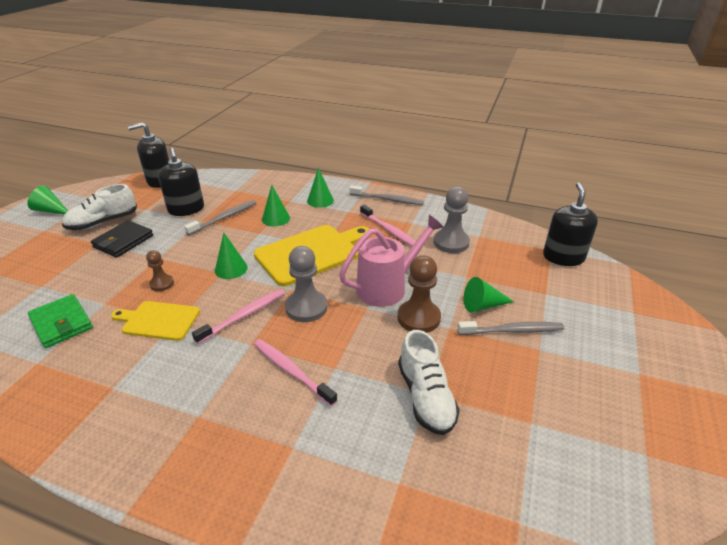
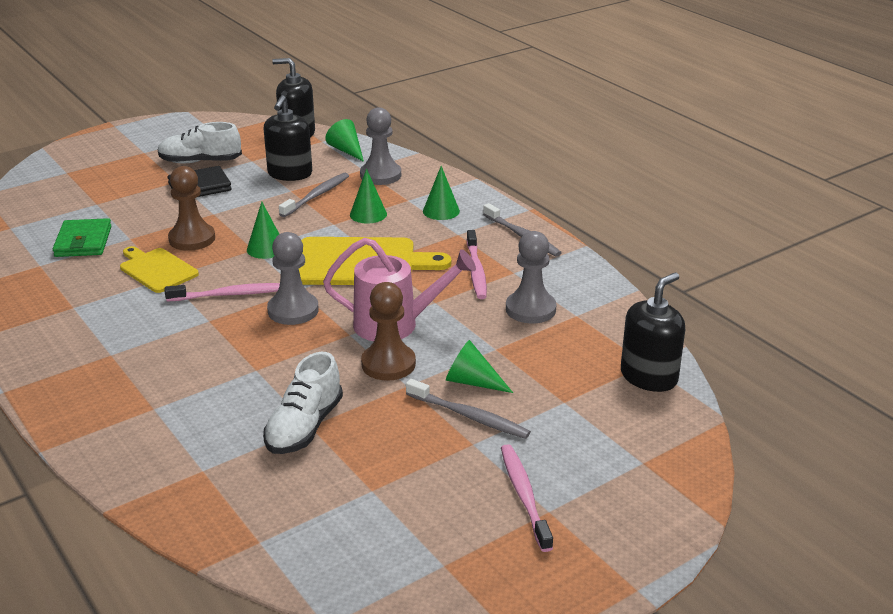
camera: 35 degrees right, 5 degrees down
(51, 210) = (167, 134): green cone -> green cone (346, 150)
(162, 283) = (192, 239): brown pawn -> brown pawn, size x1.72
(224, 218) = (316, 196): grey toothbrush -> grey toothbrush turned 45 degrees counterclockwise
(253, 190) = (380, 175): none -> grey pawn
(291, 371) = (217, 355): pink toothbrush -> pink toothbrush (524, 496)

